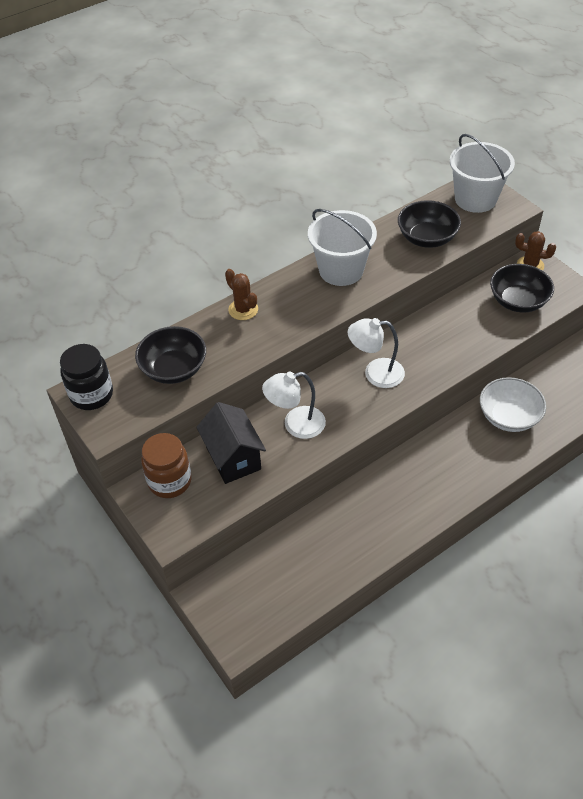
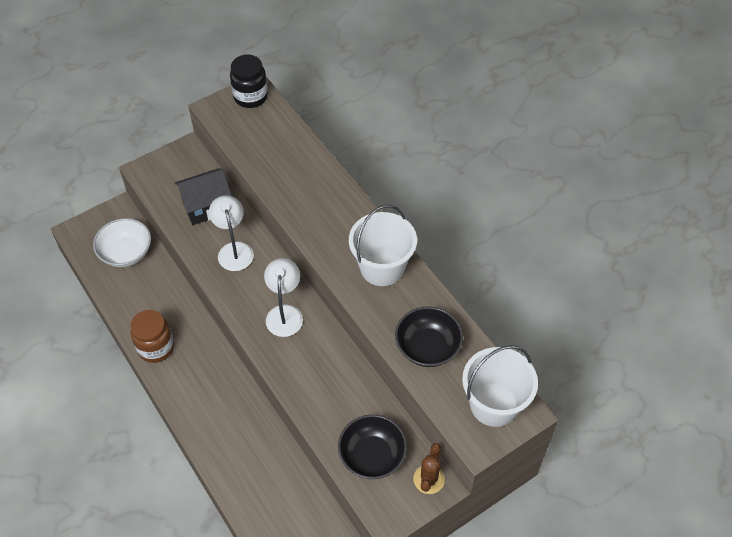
camera: 90 degrees right, 5 degrees up
(169, 481) = (192, 167): brown jar -> brown jar (156, 347)
(174, 369) = (270, 145): black bowl -> none
(243, 310) = (334, 191): brown cactus -> none
(508, 417) = (255, 450): white bowl -> white bowl (126, 253)

